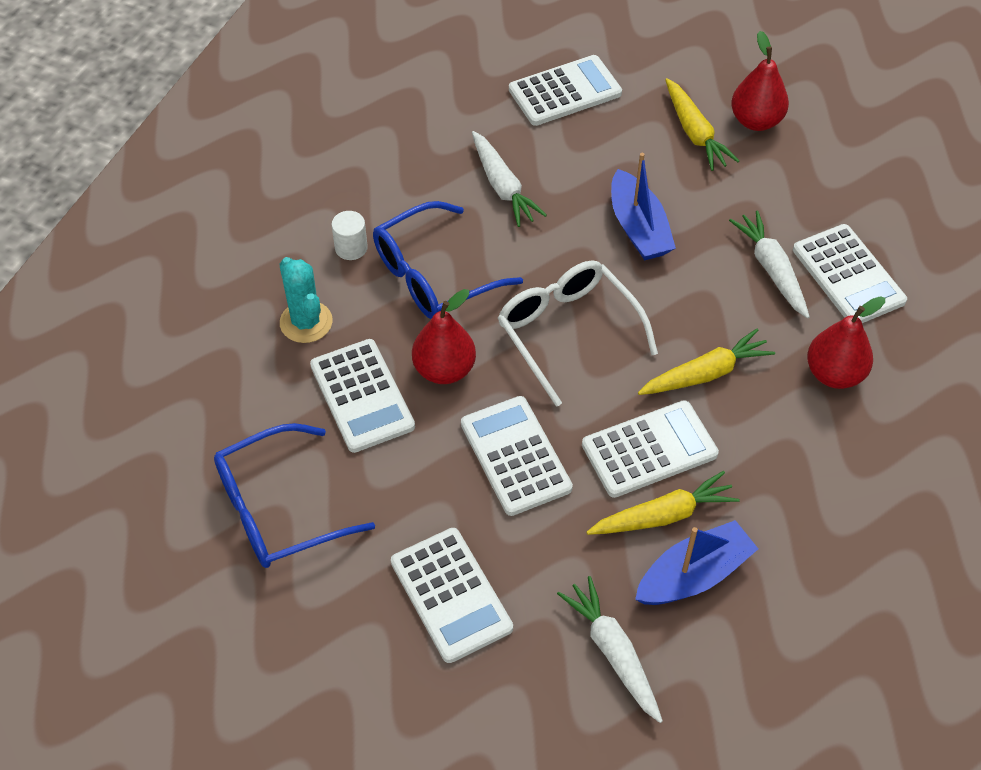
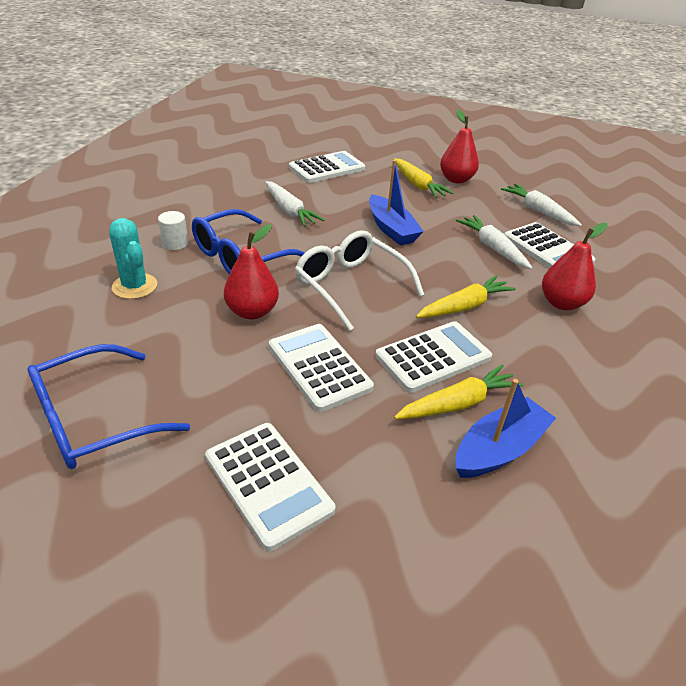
camera: 10 degrees left, 15 degrees down
(362, 396) = (181, 331): white calculator -> none
(613, 653) = (441, 525): white carrot -> white carrot (538, 211)

